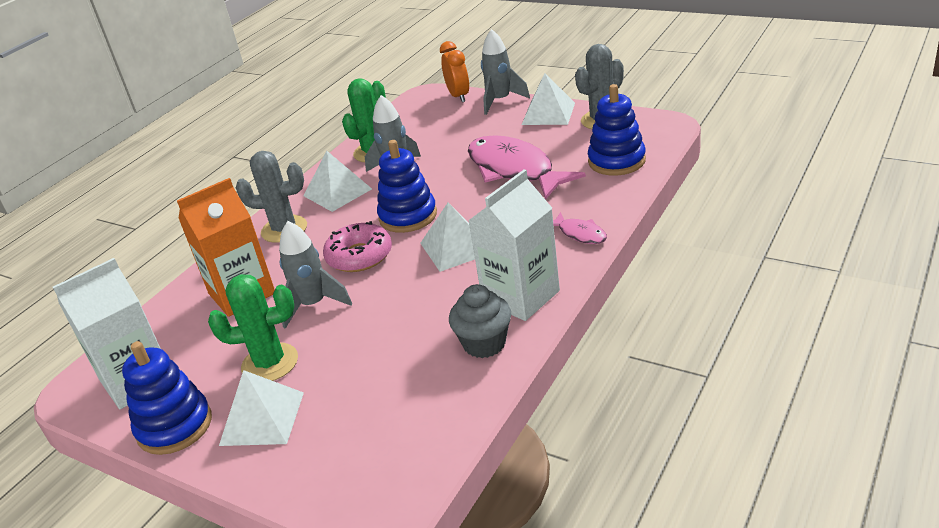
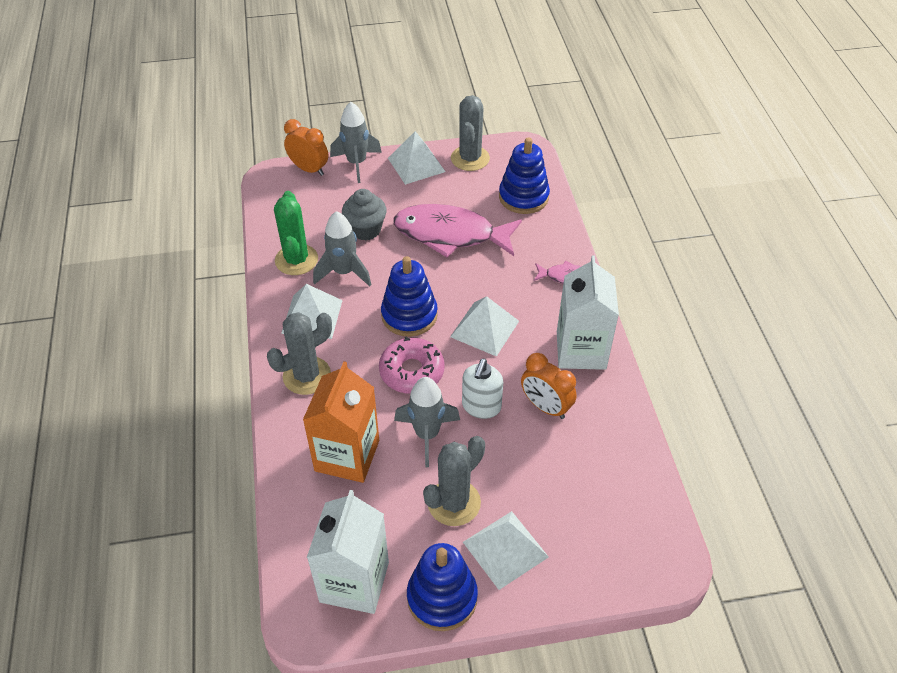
camera: 45 degrees left, 15 degrees up
(270, 363) = (454, 503): green cactus -> grey cactus
(380, 303) = (481, 406): none -> white soap dispenser
(432, 327) = (545, 407): none -> orange clock
(484, 344) = (597, 401): grey cupcake -> grey cupcake (365, 230)

